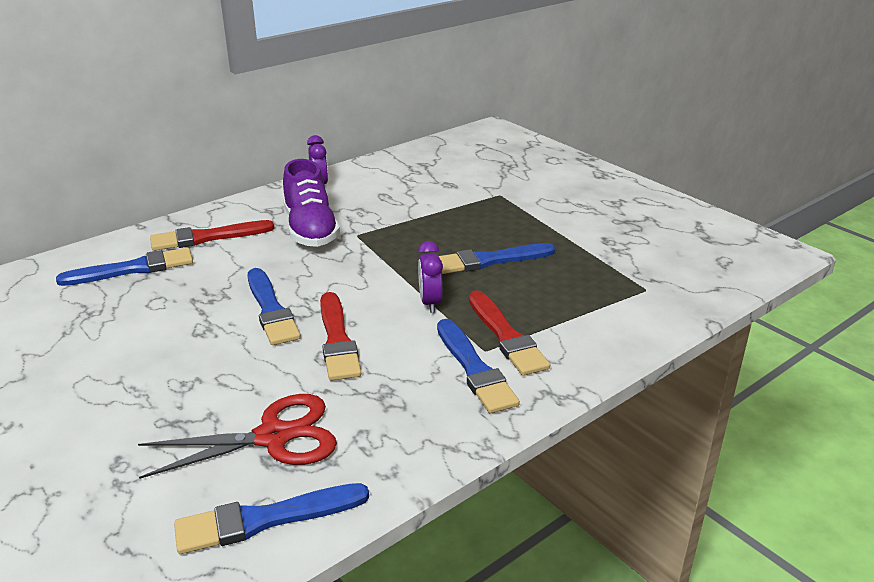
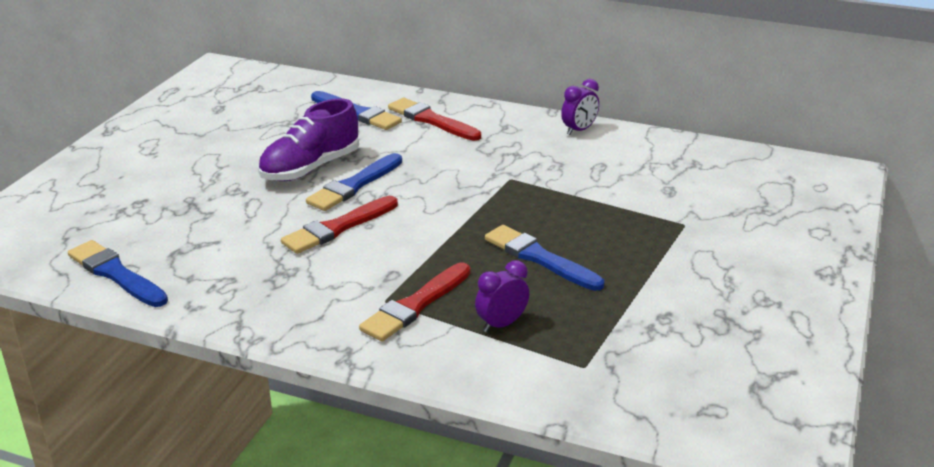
camera: 60 degrees right, 0 degrees up
(273, 437) = (200, 245): red scissors -> none
(310, 230) = (494, 156): purple shoe -> purple shoe (310, 168)
(430, 303) = (433, 251): purple clock -> purple clock (501, 324)
(474, 369) = (351, 304): blue brush -> none

